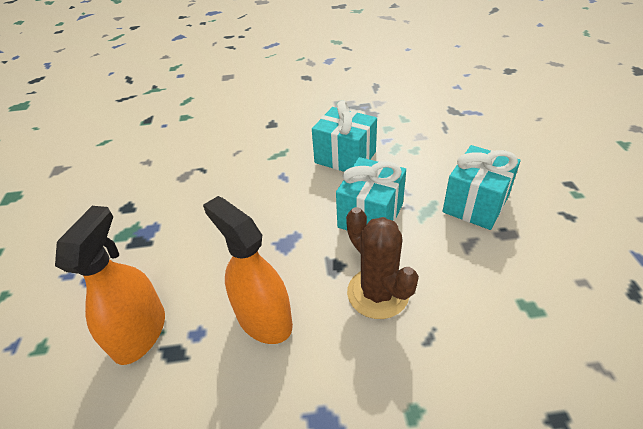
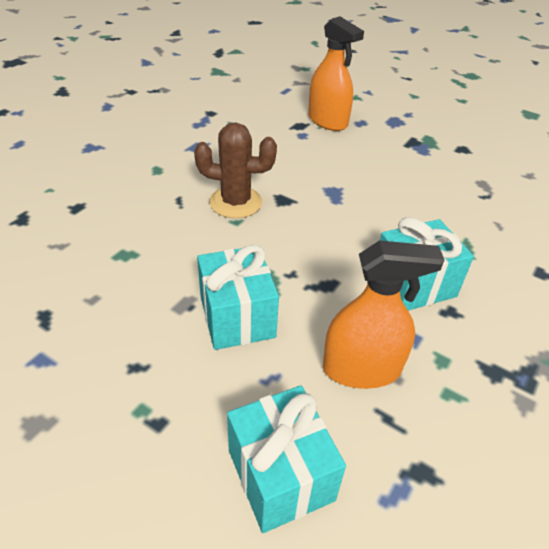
camera: 125 degrees right, 0 degrees up
(264, 318) = (281, 156): orange spray bottle -> orange spray bottle (361, 369)
(370, 215) = (309, 246): turquoise gift -> turquoise gift (280, 475)

